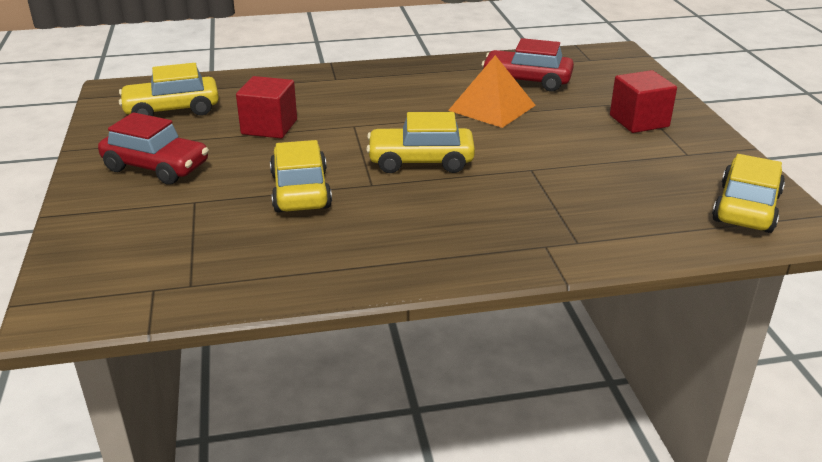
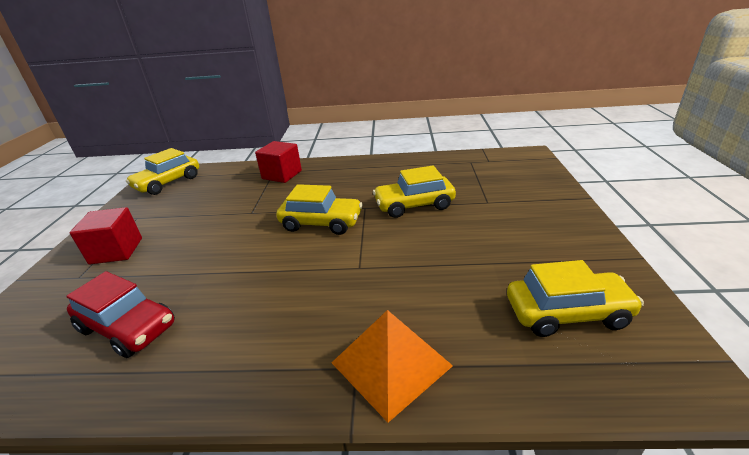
camera: 165 degrees left, 0 degrees up
(156, 167) = (533, 231): red car -> none
(269, 127) = (443, 272): red cube -> red cube (282, 175)
(301, 191) = (414, 205): yellow car -> yellow car turned 75 degrees clockwise
(492, 108) = (214, 281): orange pyramid -> orange pyramid (391, 364)

